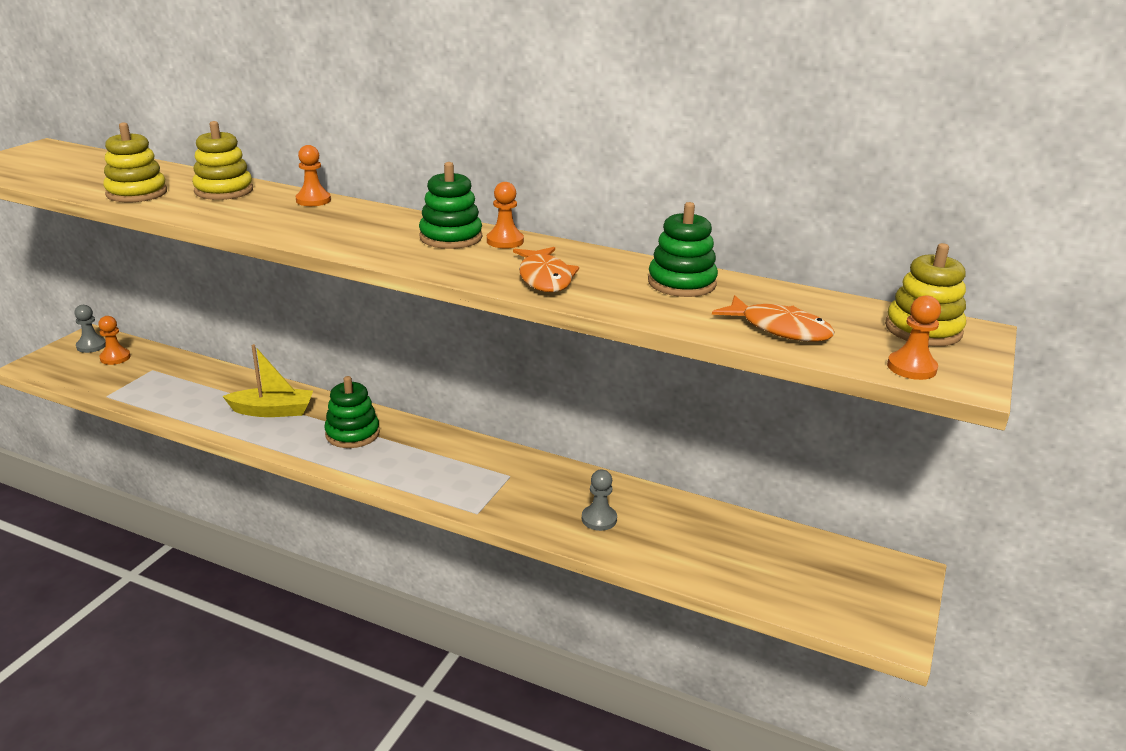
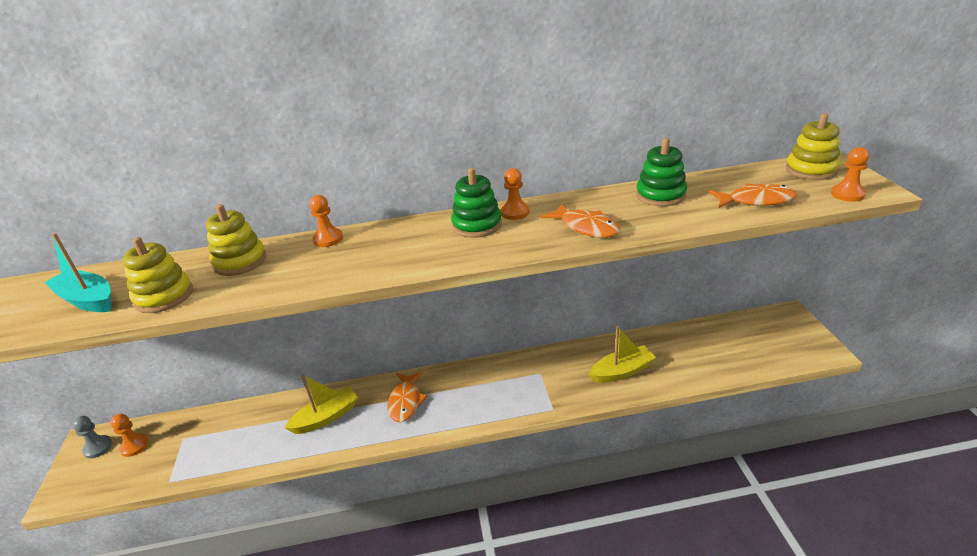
camera: 30 degrees left, 5 degrees up
(90, 176) = (87, 300): none -> turquoise boat
(352, 434) = (406, 402): green stacking toy -> orange fish
(599, 519) = (622, 371): grey pawn -> yellow boat

